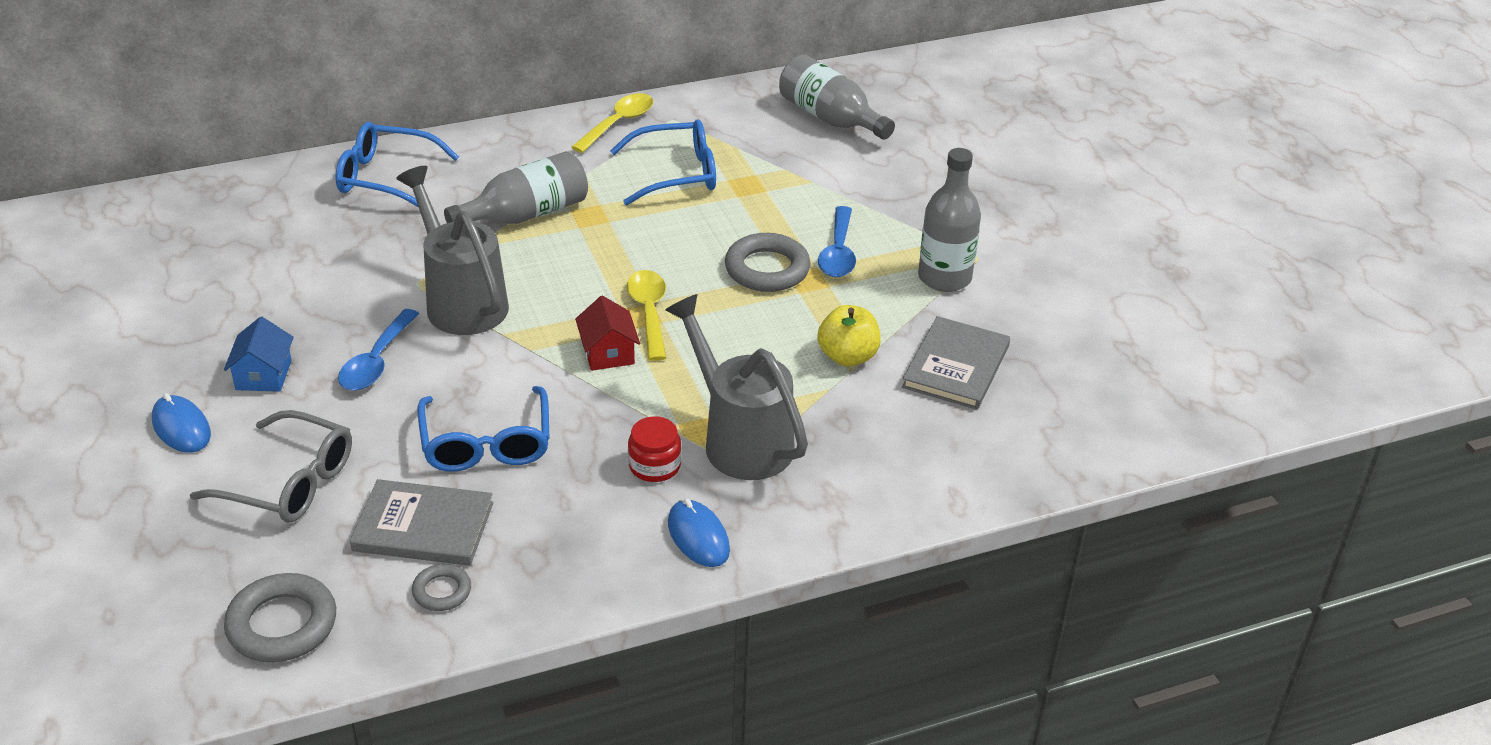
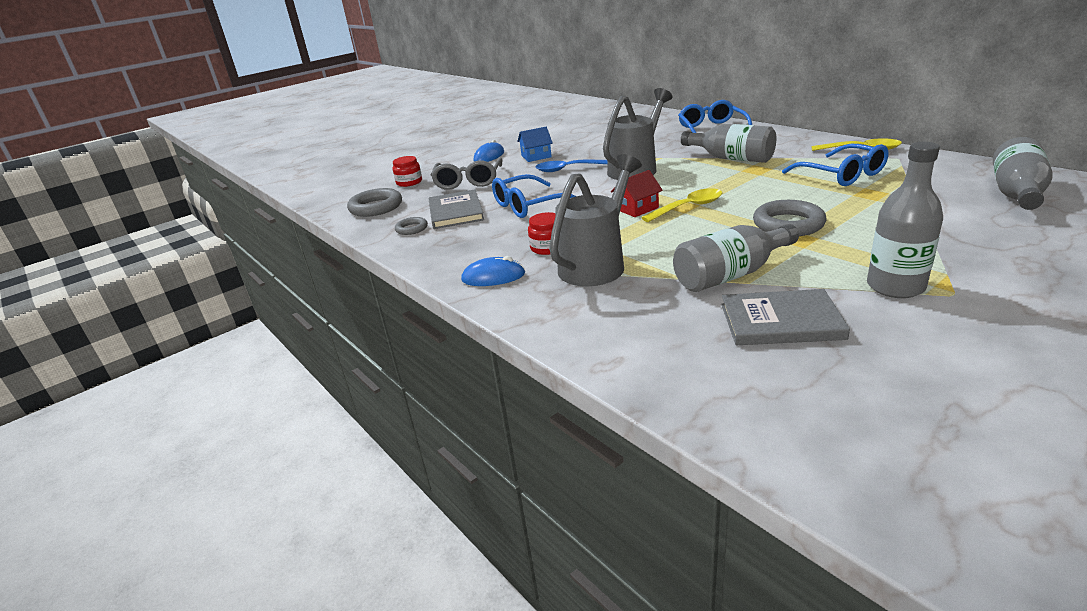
camera: 75 degrees right, 10 degrees down
(193, 559) = (409, 182): none -> red jar
(698, 537) = (493, 277): blue mouse -> blue mouse turned 45 degrees clockwise
(838, 253) = (850, 240): blue spoon -> none
(847, 356) = (731, 275): yellow apple -> grey bottle

